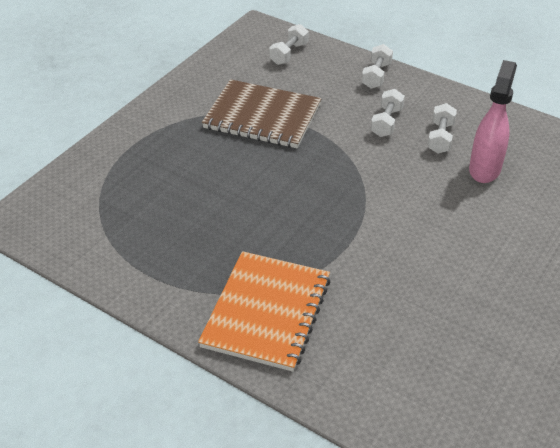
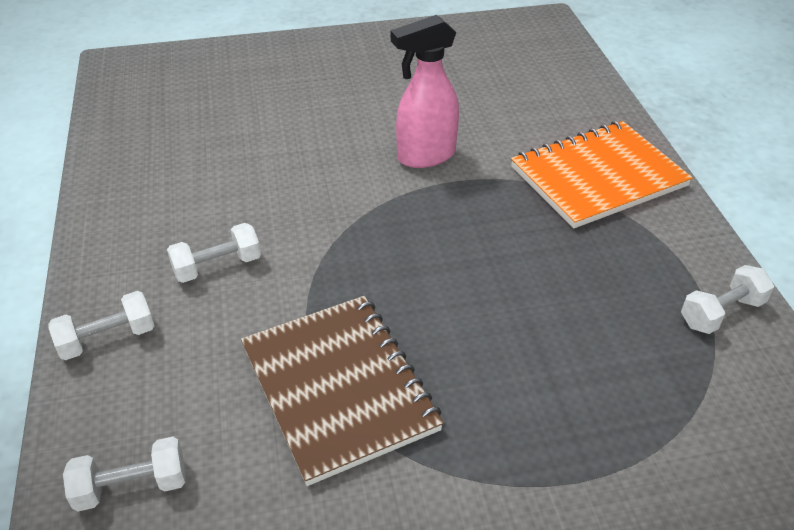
camera: 135 degrees left, 0 degrees up
(440, 138) = (202, 211): white dumbbell -> white dumbbell (721, 313)
(484, 169) = (226, 159): pink spray bottle -> pink spray bottle (425, 156)

